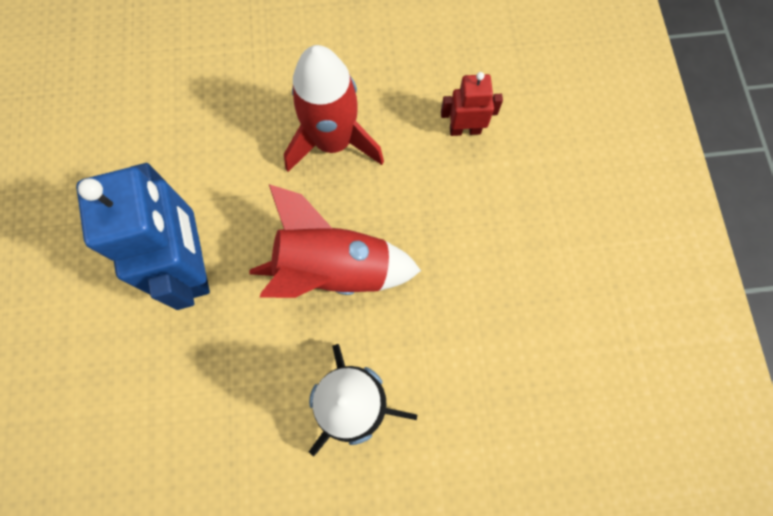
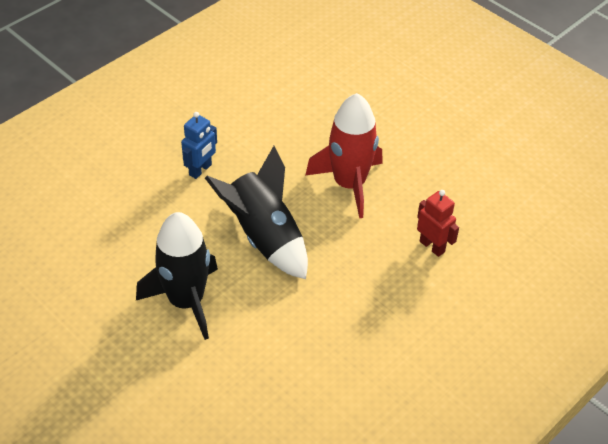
camera: 50 degrees right, 25 degrees down
(193, 266) = (200, 170): blue robot -> blue robot, size x0.50
(334, 269) = (264, 237): red rocket -> black rocket

